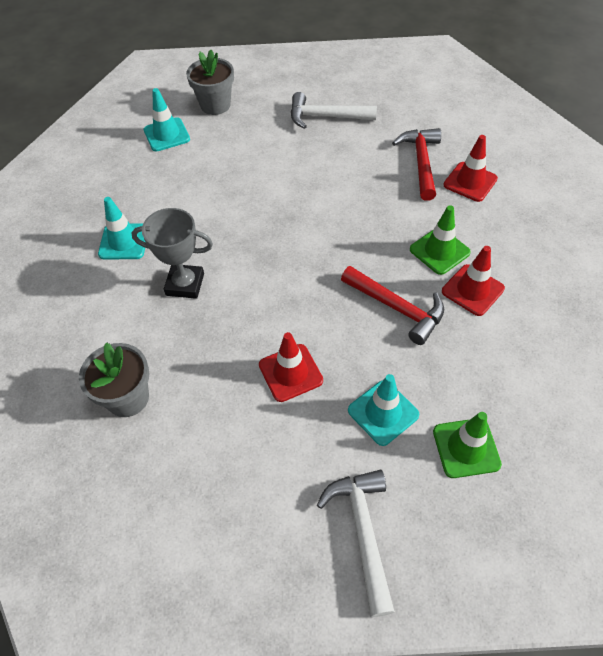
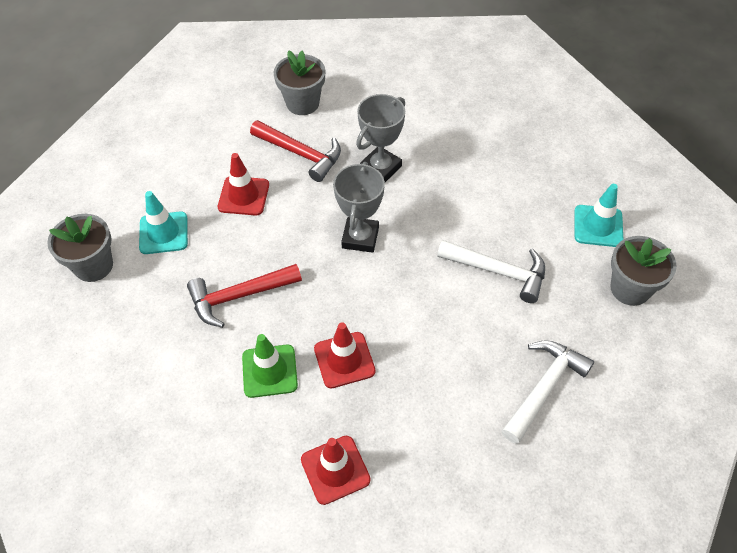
camera: 120 degrees right, 0 degrees up
(124, 242) = (460, 146): turquoise traffic cone -> none
(275, 260) = (360, 238): none -> grey trophy
(363, 531) = (103, 179): white hammer -> white hammer (499, 272)
(421, 162) = (401, 440): red hammer -> red hammer (301, 154)
(466, 448) = (93, 266): green traffic cone -> grey flower pot
(472, 290) = (207, 367): red traffic cone -> red traffic cone (344, 360)

